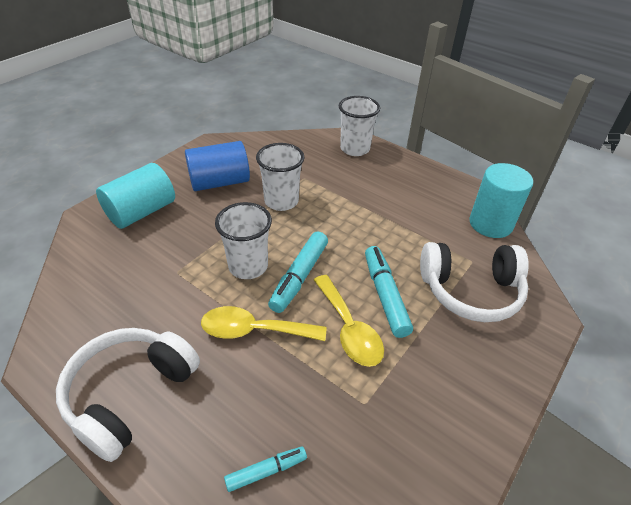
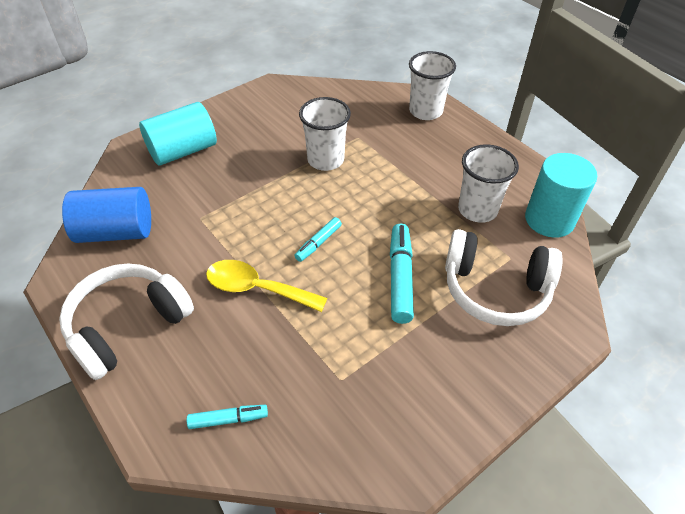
camera: 15 degrees right, 5 degrees up
(219, 182) = (268, 130): blue cylinder -> blue cylinder (116, 232)
(248, 266) = (270, 224): white cup -> white cup (477, 210)
(299, 276) = (318, 243): turquoise marker -> turquoise marker, size x0.58
(349, 329) = (351, 305): yellow spoon -> none

